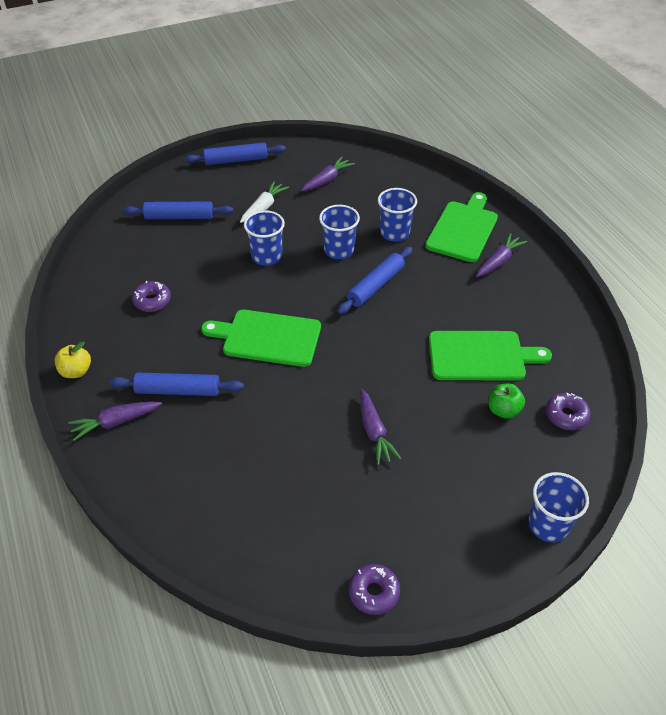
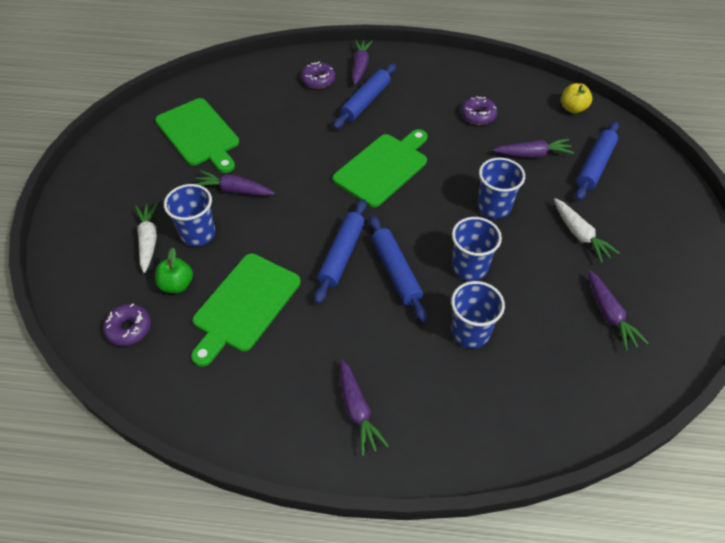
camera: 120 degrees right, 5 degrees up
(76, 371) = (425, 60): yellow apple -> yellow apple (573, 108)
(187, 252) = (533, 154): none -> purple carrot
(236, 160) = (689, 245): blue rolling pin -> blue rolling pin (342, 255)
(374, 592) = (123, 134): purple donut -> purple donut (318, 80)
(463, 229) = (437, 409): green cutting board -> green cutting board (199, 134)
(482, 461) = (148, 240): none -> white carrot
(548, 525) = (65, 248): blue cup -> blue cup (198, 234)

